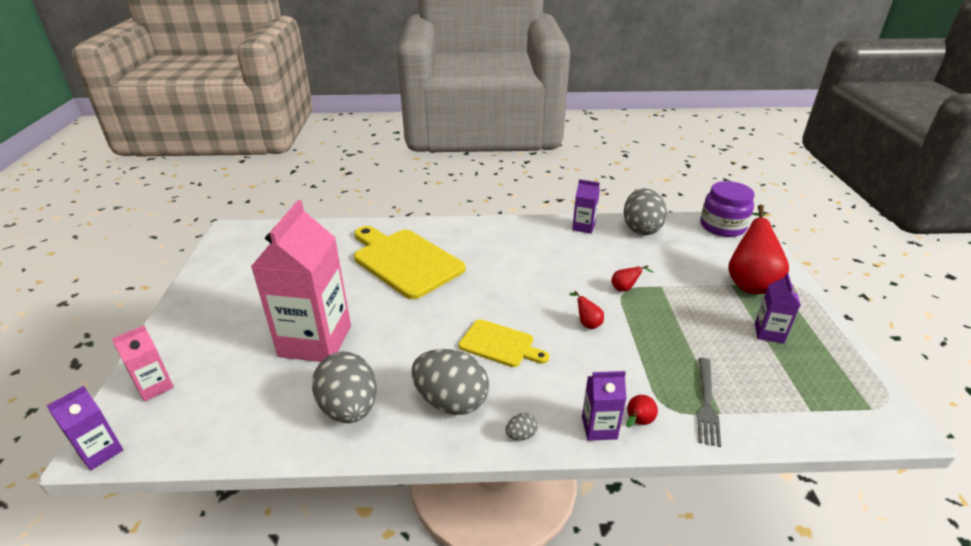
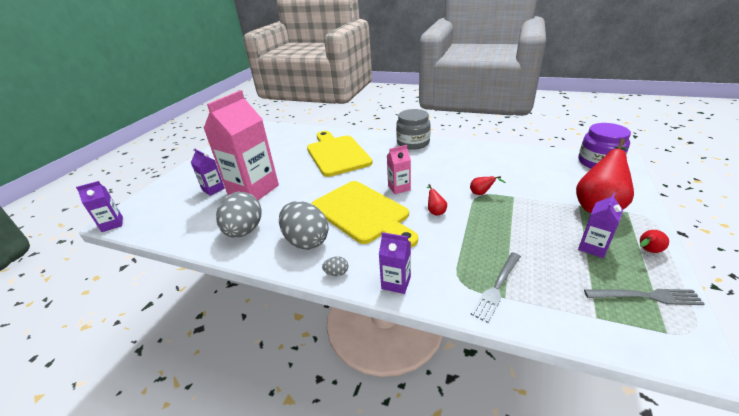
camera: 25 degrees right, 0 degrees up
(154, 387) = (158, 198): pink carton -> pink carton (399, 188)
(500, 229) = (413, 143): none -> grey jar
(500, 344) = (363, 213): yellow cutting board -> yellow cutting board, size x1.83
(583, 227) = (476, 149): purple carton -> purple carton (213, 189)
(638, 422) = (429, 286): red pear -> red pear (647, 251)
(641, 229) = (523, 155): grey egg -> none
(839, 376) = (646, 296): none -> grey fork

